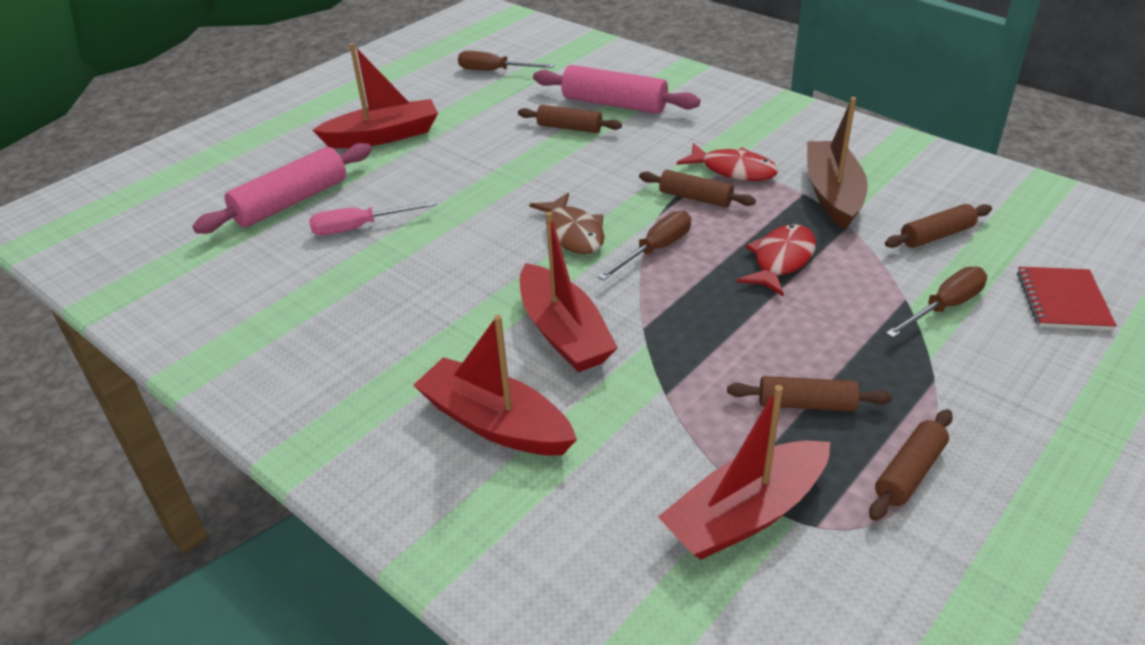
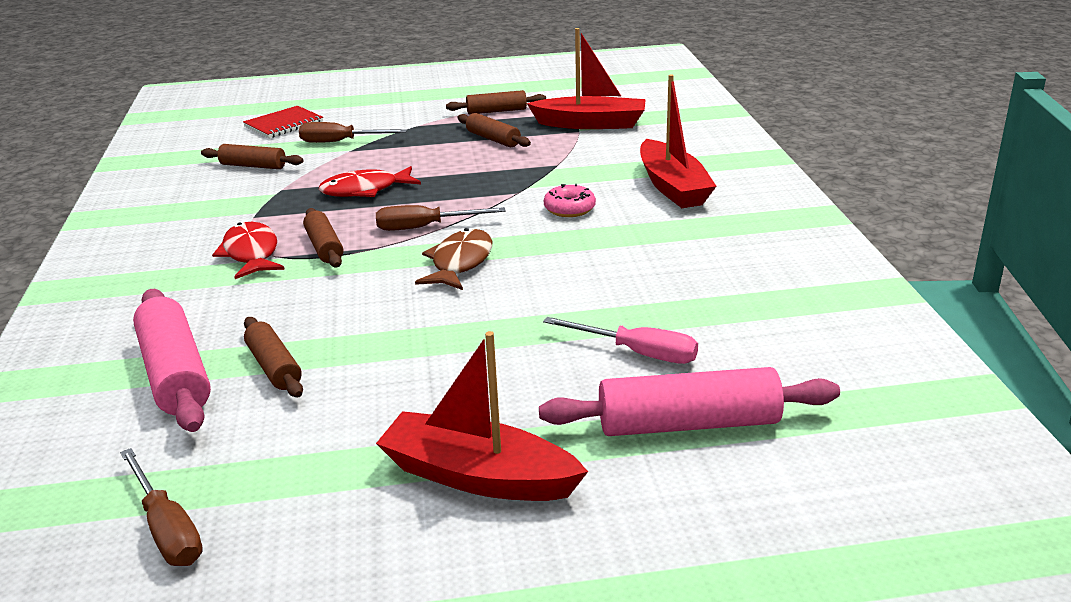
camera: 140 degrees left, 10 degrees down
(564, 333) = (569, 209): red boat -> pink donut
(833, 194) = (239, 209): brown boat -> none

